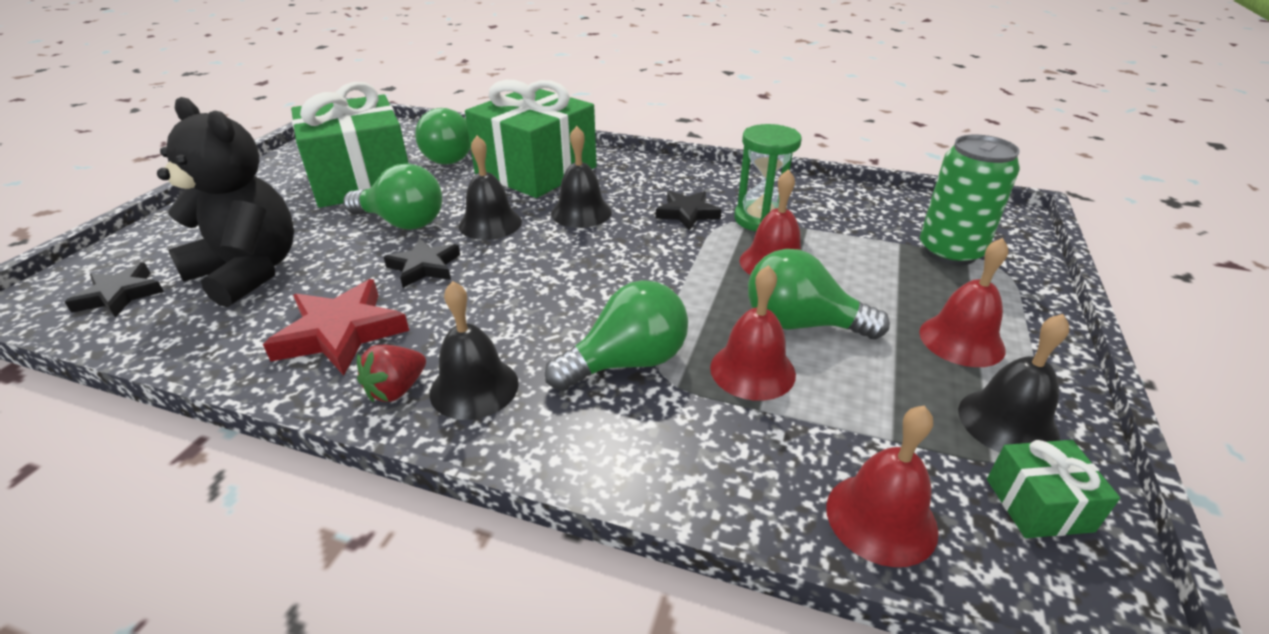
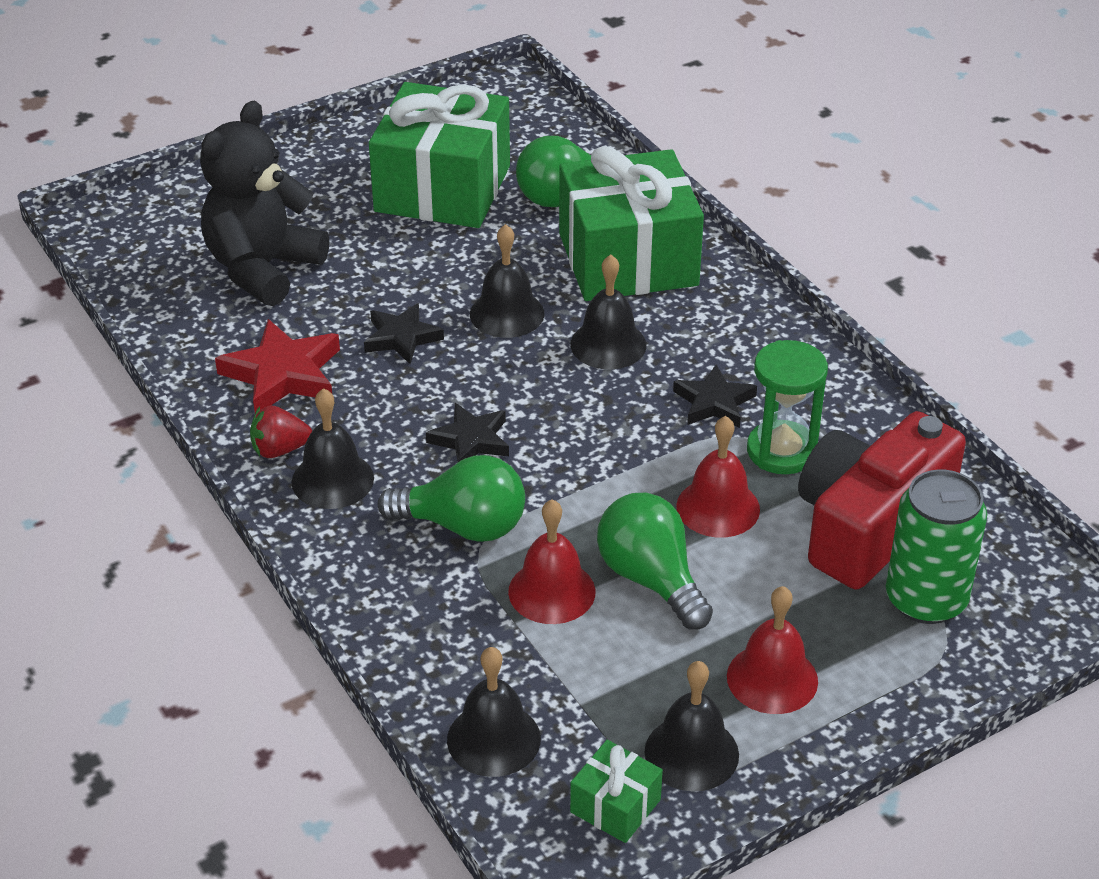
camera: 40 degrees right, 5 degrees up
(120, 295) = (158, 245): black star -> black star (471, 440)
(249, 272) = (262, 268): black teddy bear -> black teddy bear turned 135 degrees counterclockwise
(402, 222) = (430, 271): green light bulb -> none
(862, 231) = (869, 525): none -> red camera
(881, 518) = (493, 739): red bell -> black bell

